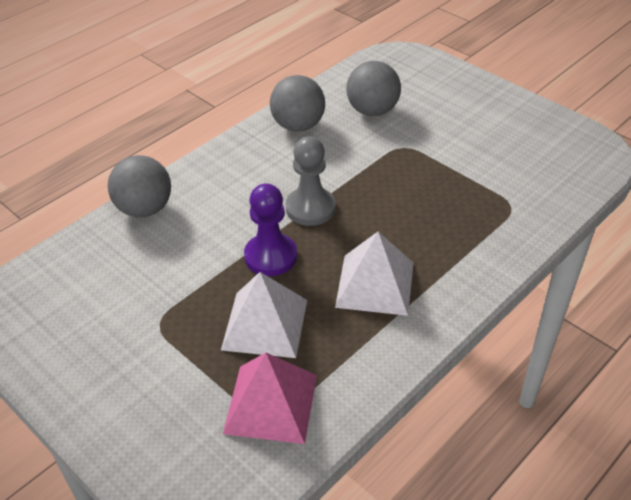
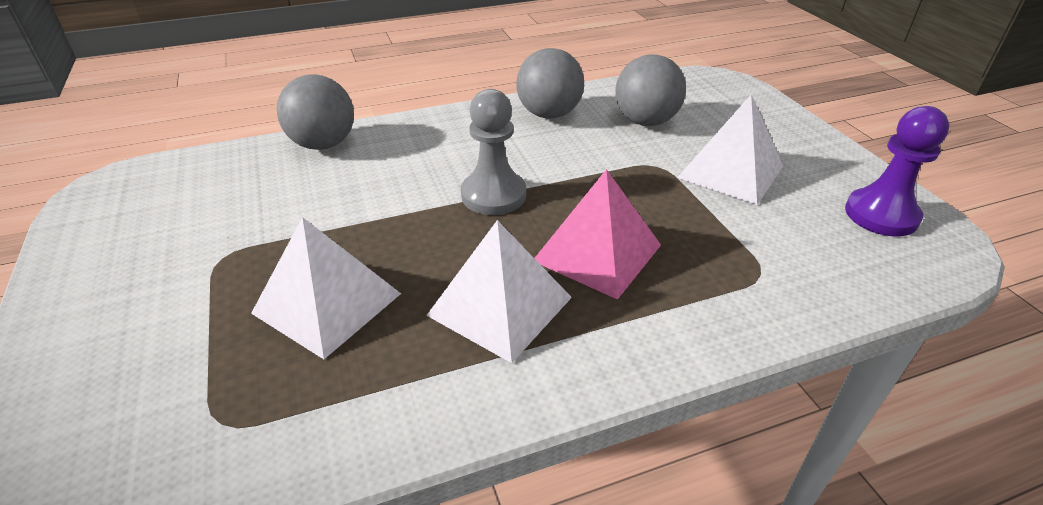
camera: 25 degrees right, 5 degrees down
(270, 256) = (404, 230): purple pawn -> purple pawn (881, 215)
(271, 403) = (239, 406): pink pyramid -> pink pyramid (597, 253)
(453, 136) = (730, 171): none -> white pyramid

